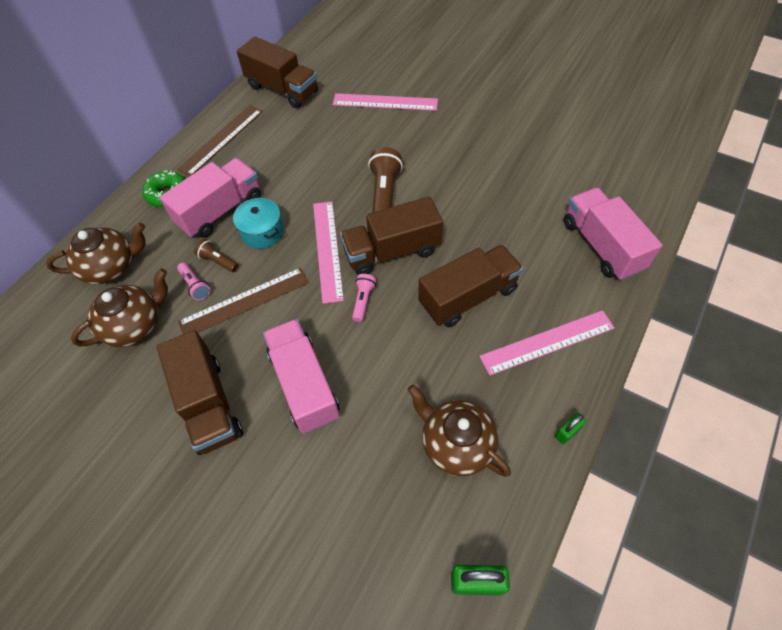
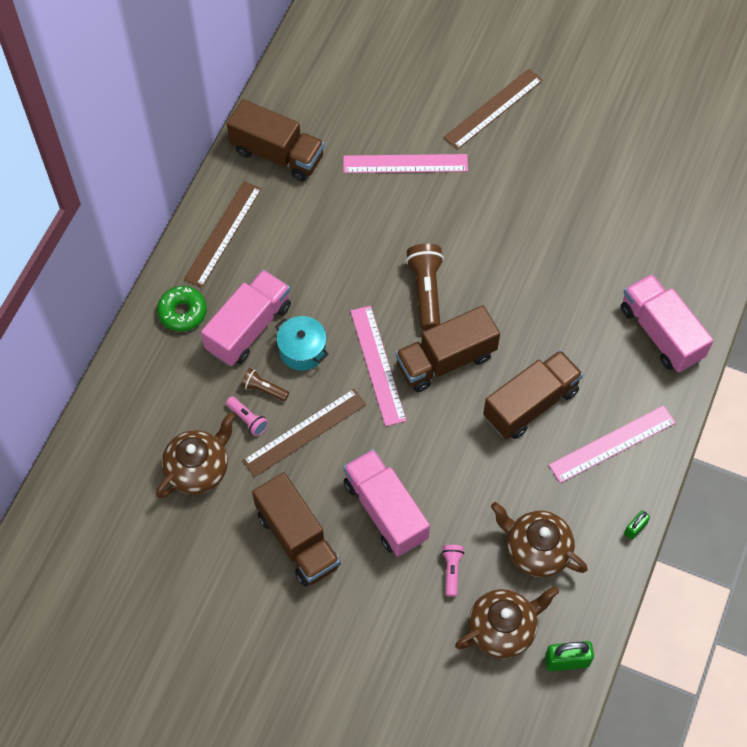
camera: 10 degrees left, 5 degrees up
(111, 267) = (150, 407): brown teapot -> brown teapot (503, 629)
(363, 301) = (426, 419): pink flashlight -> pink flashlight (451, 571)
(464, 71) = (493, 109): none -> brown ruler

